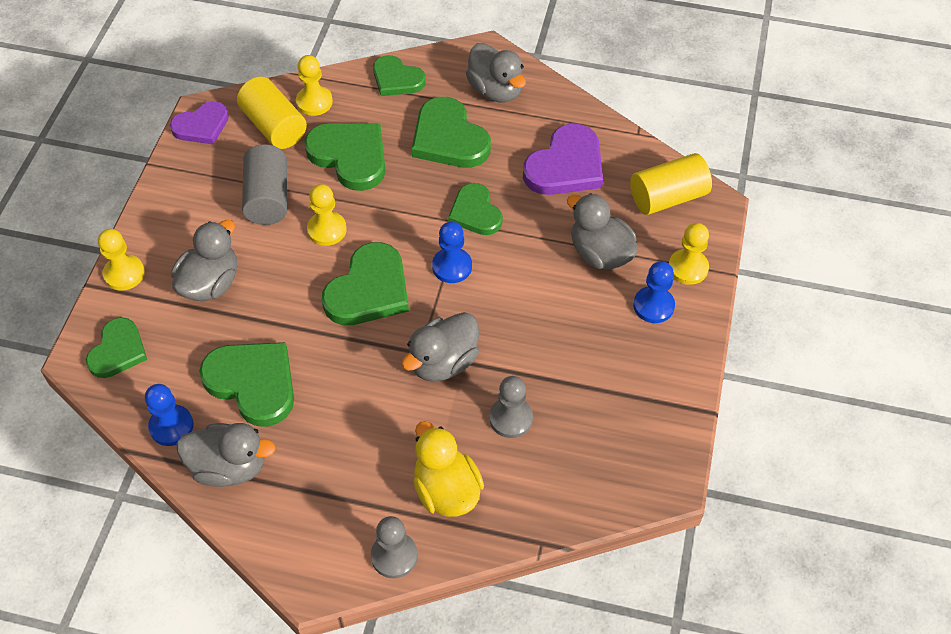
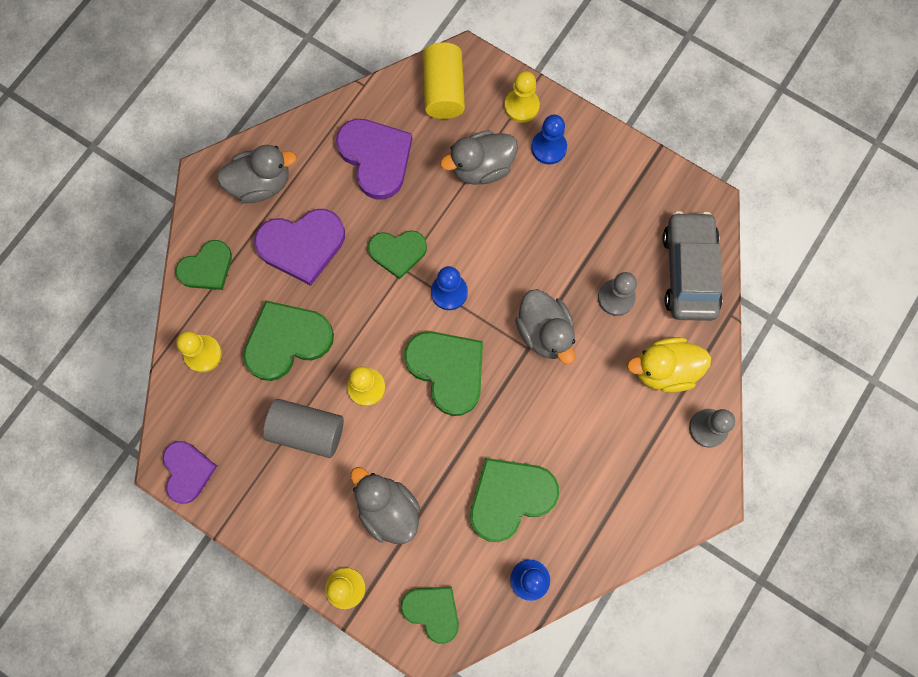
camera: 70 degrees left, 20 degrees up
(229, 467) = (586, 539): grey duck -> none
(274, 126) = (219, 401): yellow cylinder -> none
(449, 138) = (302, 245): green heart -> purple heart
(574, 483) = (689, 271): none -> grey car

